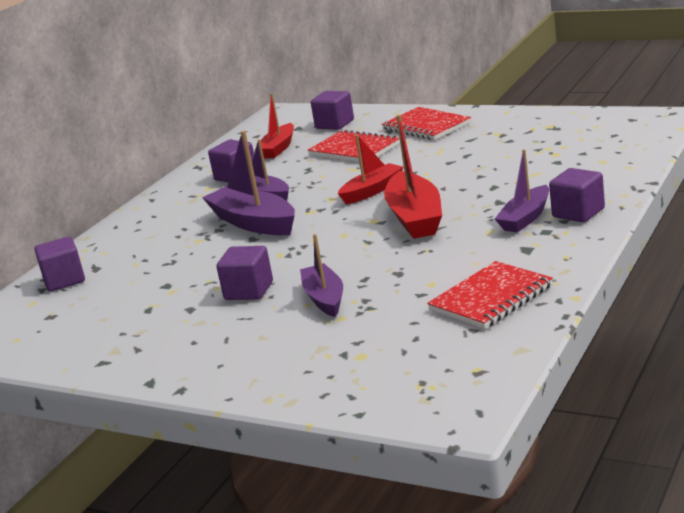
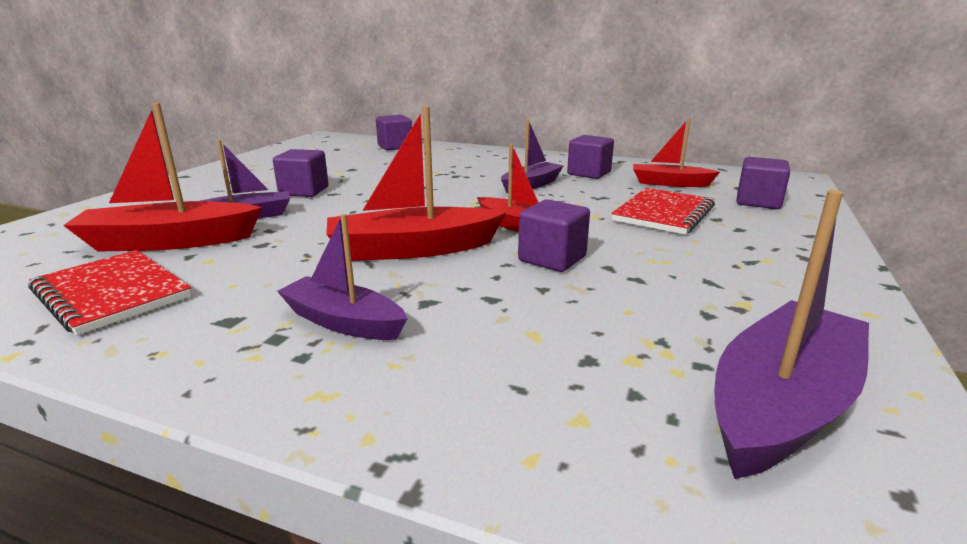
camera: 80 degrees right, 0 degrees up
(253, 223) = (461, 185): purple boat -> purple boat (782, 405)
(388, 312) = (169, 242): none -> red boat
(426, 126) = (764, 250): red notebook -> none
(578, 213) = (320, 373): purple cube -> purple cube (552, 259)

